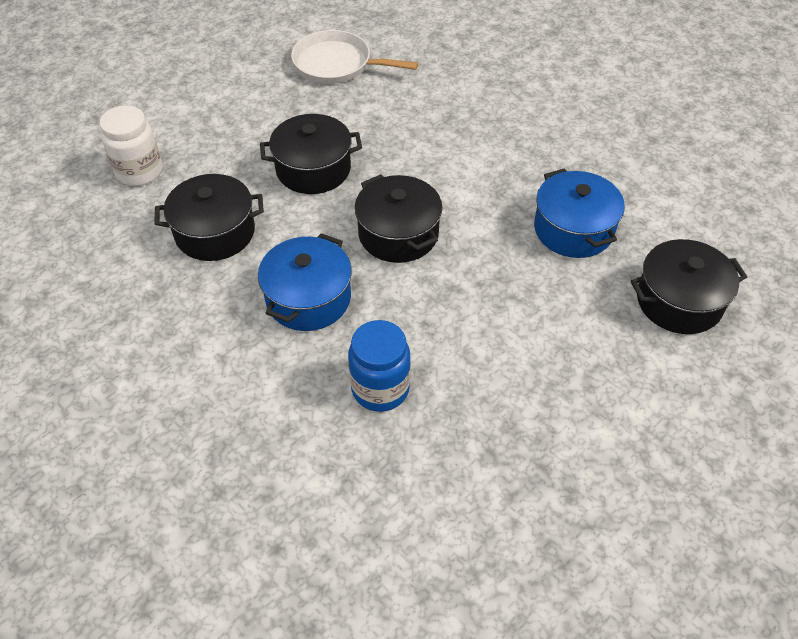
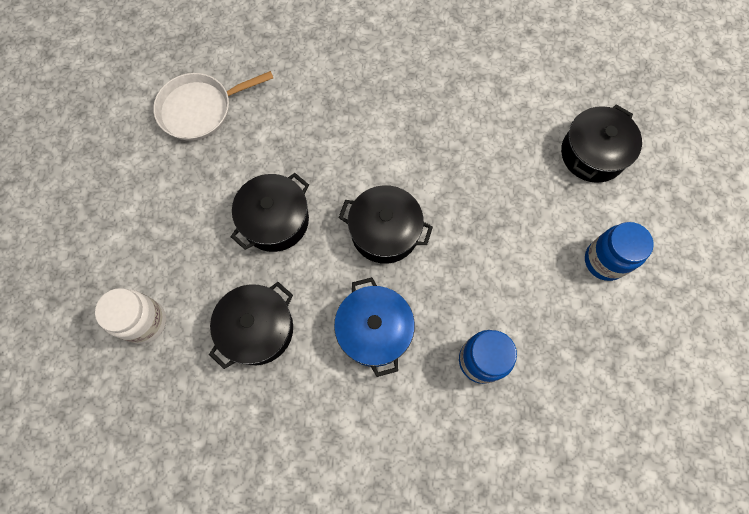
camera: 40 degrees left, 20 degrees up
(573, 229) = (490, 143): blue pot -> none
(599, 397) = (604, 261): none -> blue jar

